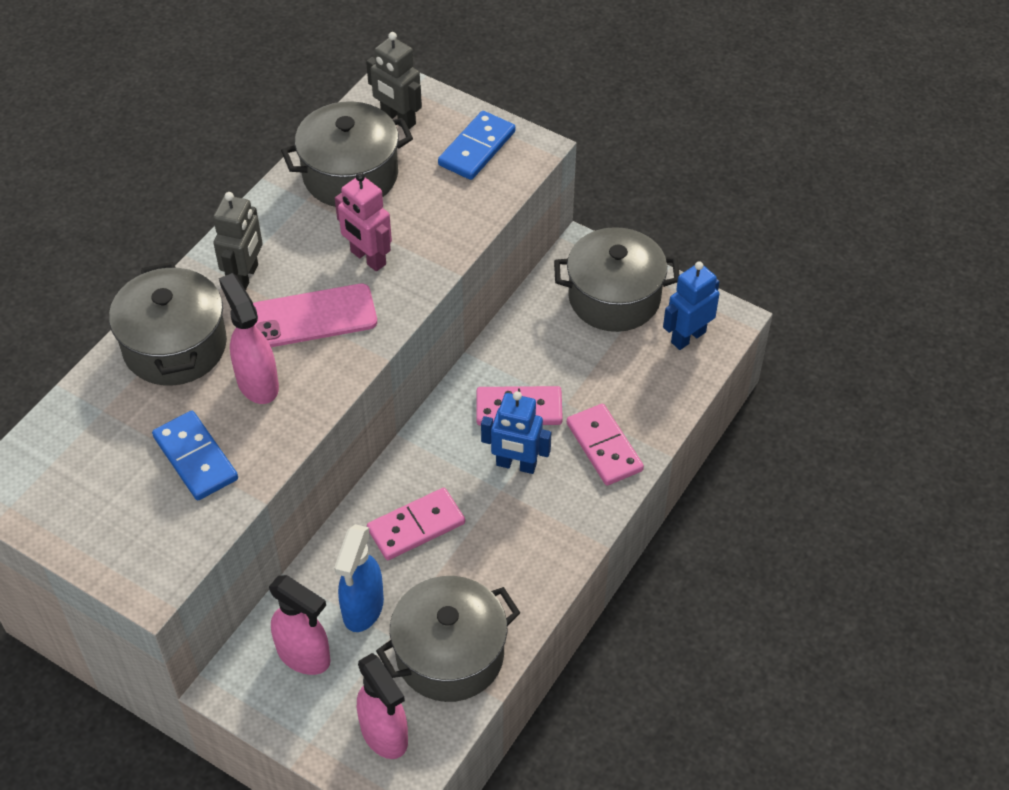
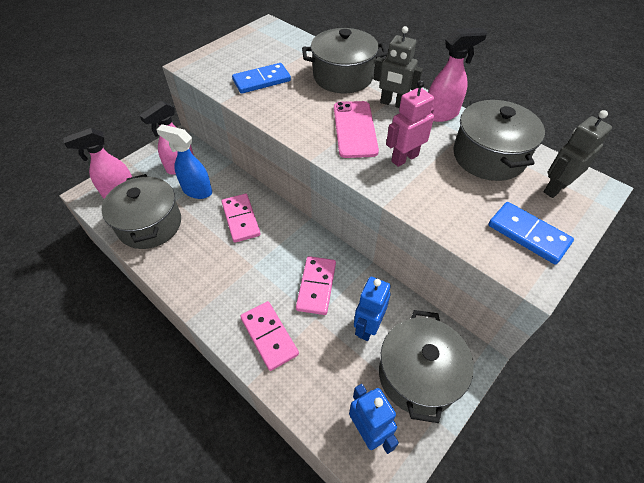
camera: 100 degrees right, 0 degrees up
(257, 383) = (307, 104): pink spray bottle -> pink spray bottle (441, 114)
(516, 465) = (270, 277): blue robot -> blue robot (367, 327)
(604, 447) = (269, 336): pink domino -> pink domino turned 75 degrees clockwise

